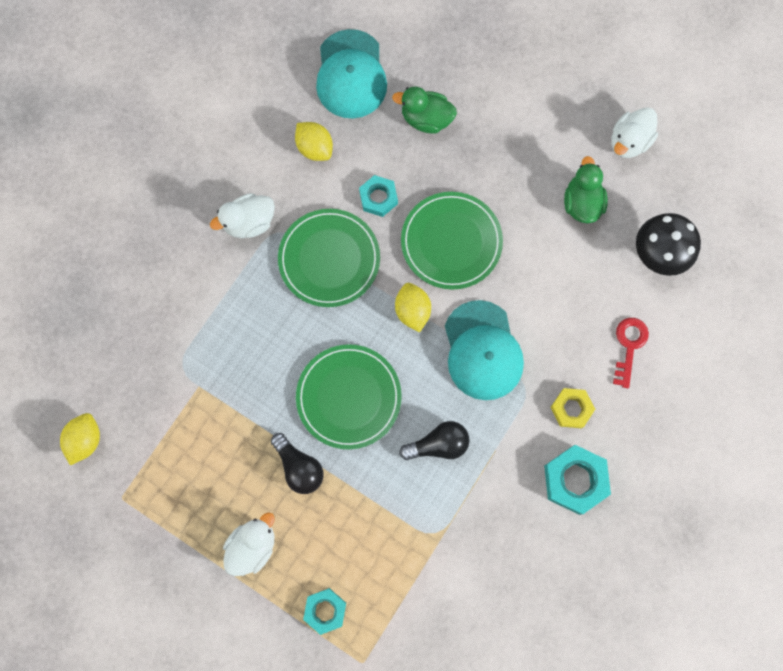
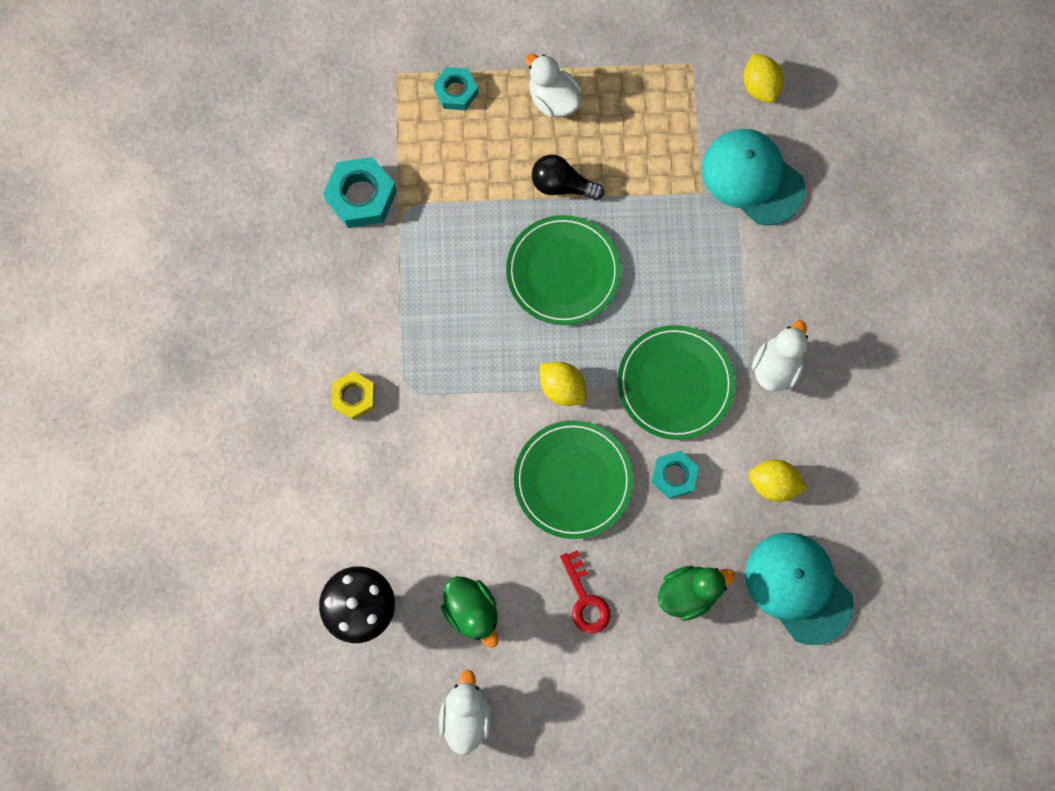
camera: 145 degrees right, 0 degrees up
(252, 545) = (553, 100): white duck -> white duck turned 135 degrees clockwise
(438, 444) = (454, 284): black light bulb -> none
(482, 350) = (471, 395): turquoise cap -> turquoise cap (752, 178)
(575, 480) = (311, 335): turquoise nut -> turquoise nut (361, 196)
(629, 346) = (336, 493): red key -> red key (585, 599)

